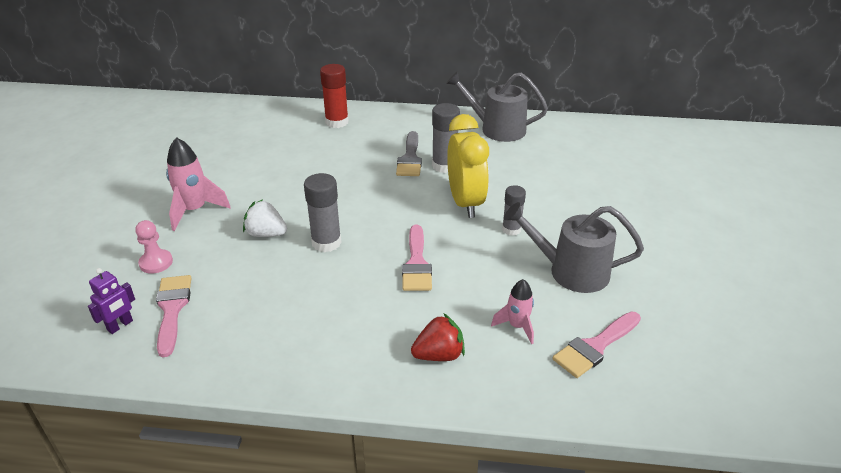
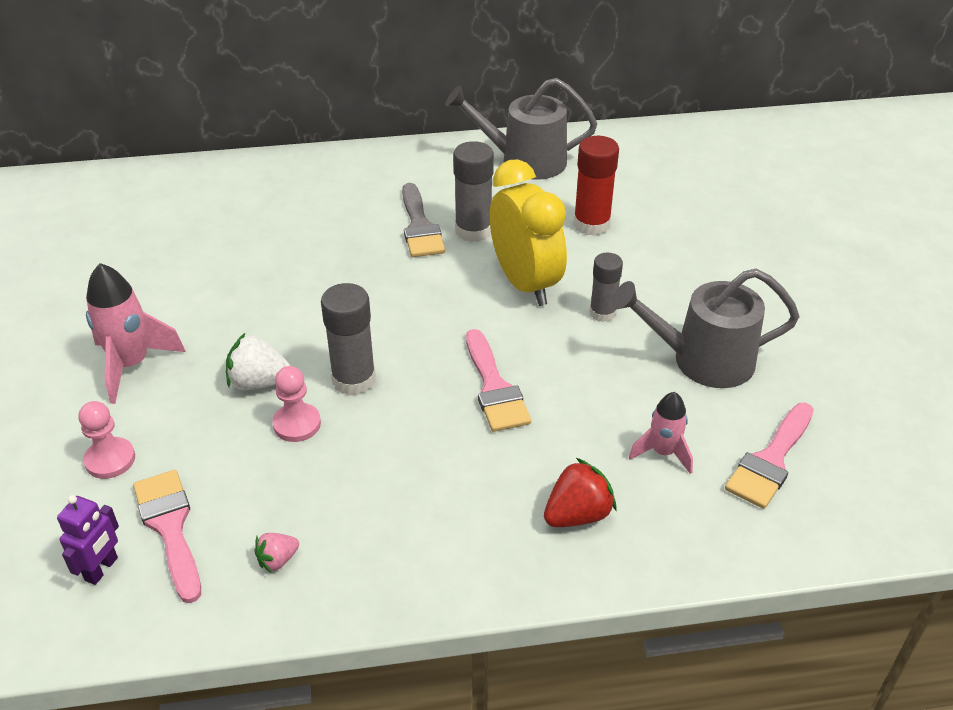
camera: 15 degrees left, 5 degrees up
(228, 342) = (277, 560): none -> pink strawberry
(278, 263) = (297, 424): none -> pink pawn
(337, 122) = (287, 184): red glue stick -> red glue stick (591, 224)

